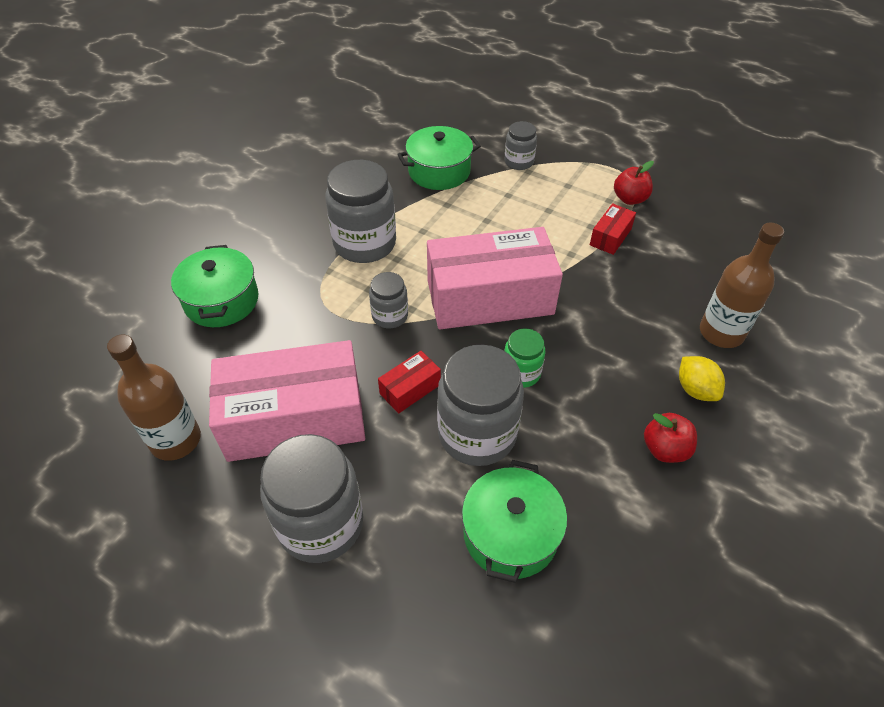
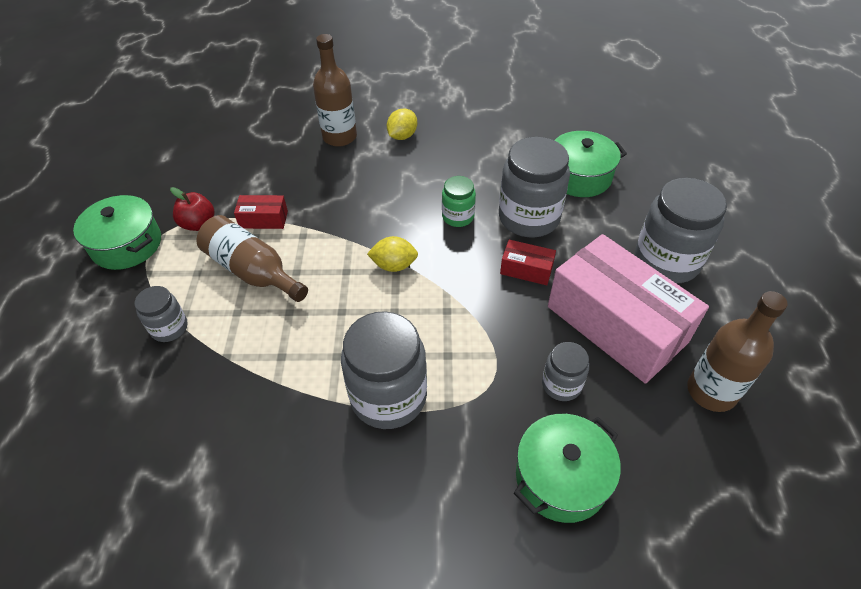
camera: 120 degrees left, 0 degrees up
(390, 316) = (466, 321): grey jar -> grey jar (561, 385)
(439, 171) = (221, 394): green pot -> green pot (127, 245)
(490, 297) = (394, 265): pink box -> yellow lemon
(547, 214) = (253, 271): none -> brown bottle
(665, 449) = (461, 136): red apple -> none

